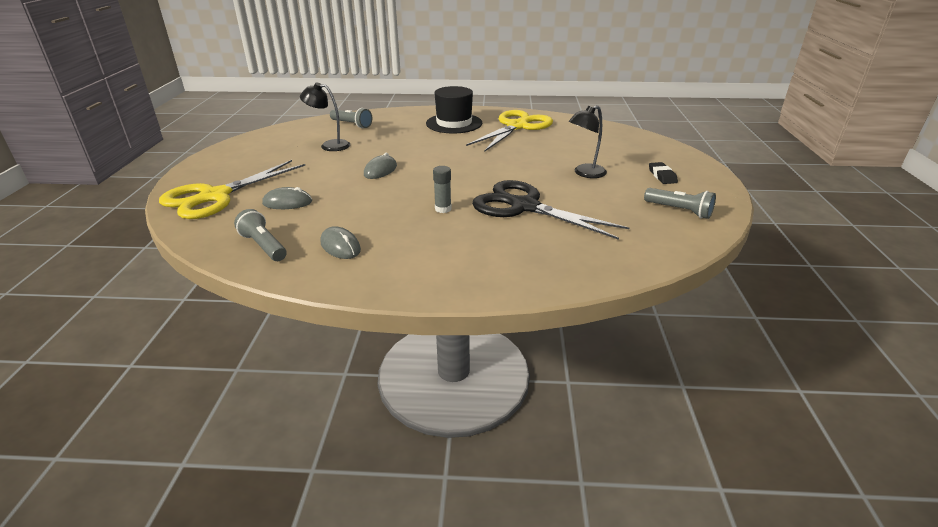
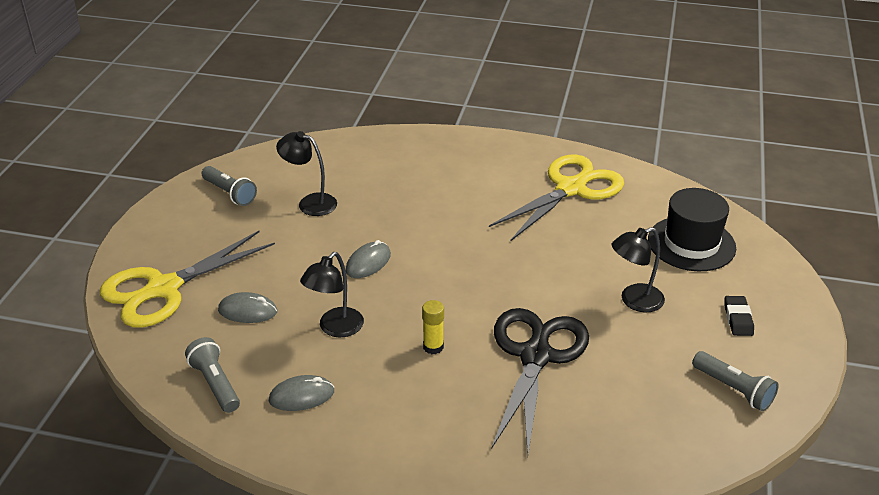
camera: 10 degrees right, 5 degrees up
(340, 246) = (301, 396): grey mouse -> grey mouse turned 75 degrees counterclockwise
(352, 124) = (345, 160): grey flashlight -> grey flashlight (229, 193)
(361, 206) = (335, 328): none -> black lamp
(443, 209) = (433, 347): grey glue stick -> yellow glue stick
(454, 123) = (484, 172): black hat -> black hat (691, 243)
(524, 207) = (535, 356): black scissors -> black scissors turned 60 degrees clockwise

